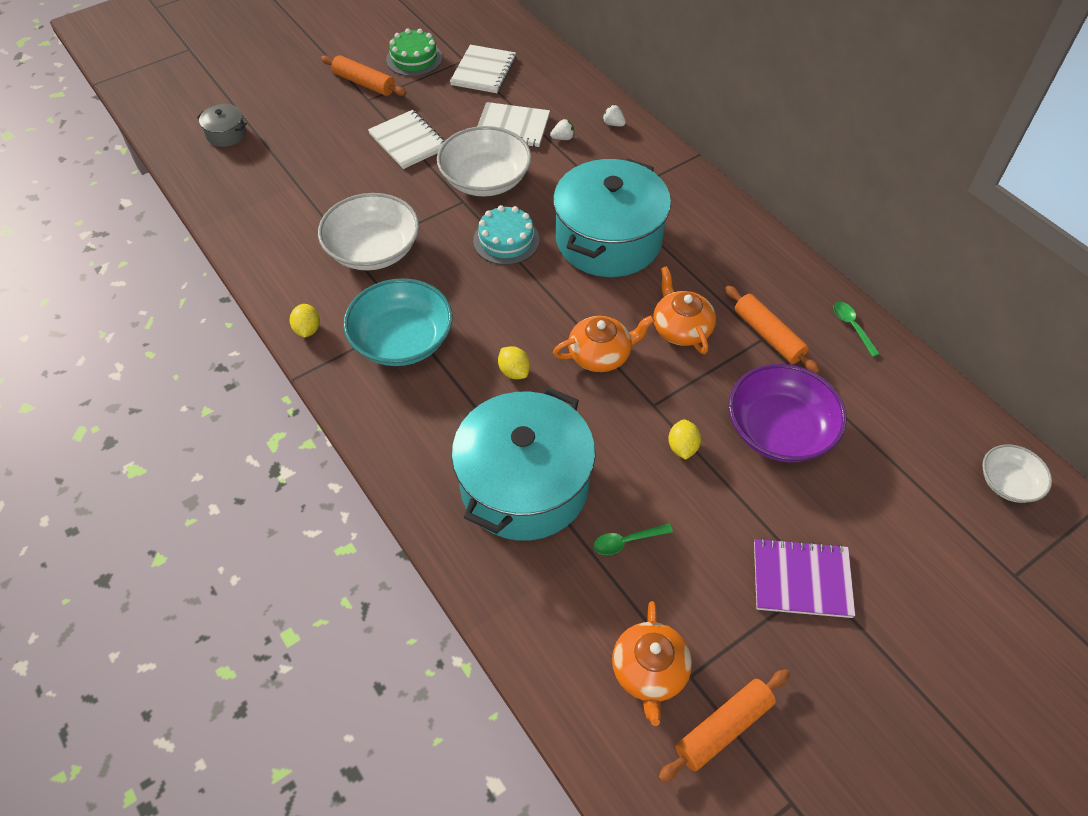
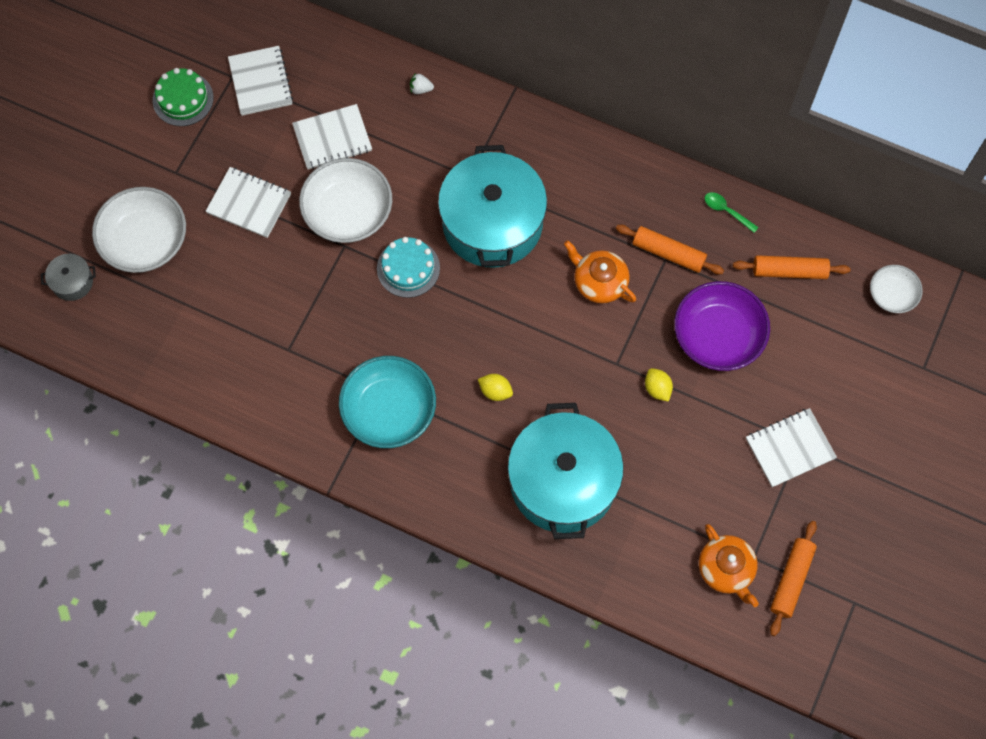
camera: 30 degrees left, 15 degrees up
(307, 329) = (305, 442): yellow lemon -> none
(364, 83) = (157, 154): orange rolling pin -> orange rolling pin (789, 271)
(373, 250) = (303, 337): white bowl -> white bowl (145, 241)
(563, 138) = (386, 129): white strawberry -> none
(600, 354) = (552, 340): orange teapot -> none
(627, 541) = (660, 485): green spoon -> none
(801, 579) = (790, 448): purple notebook -> white notebook

